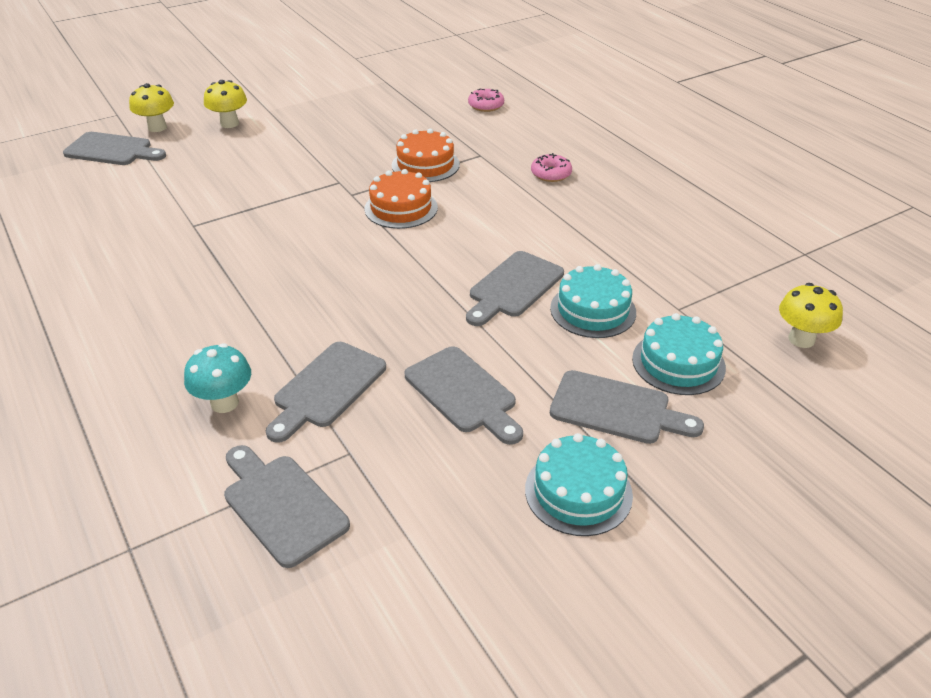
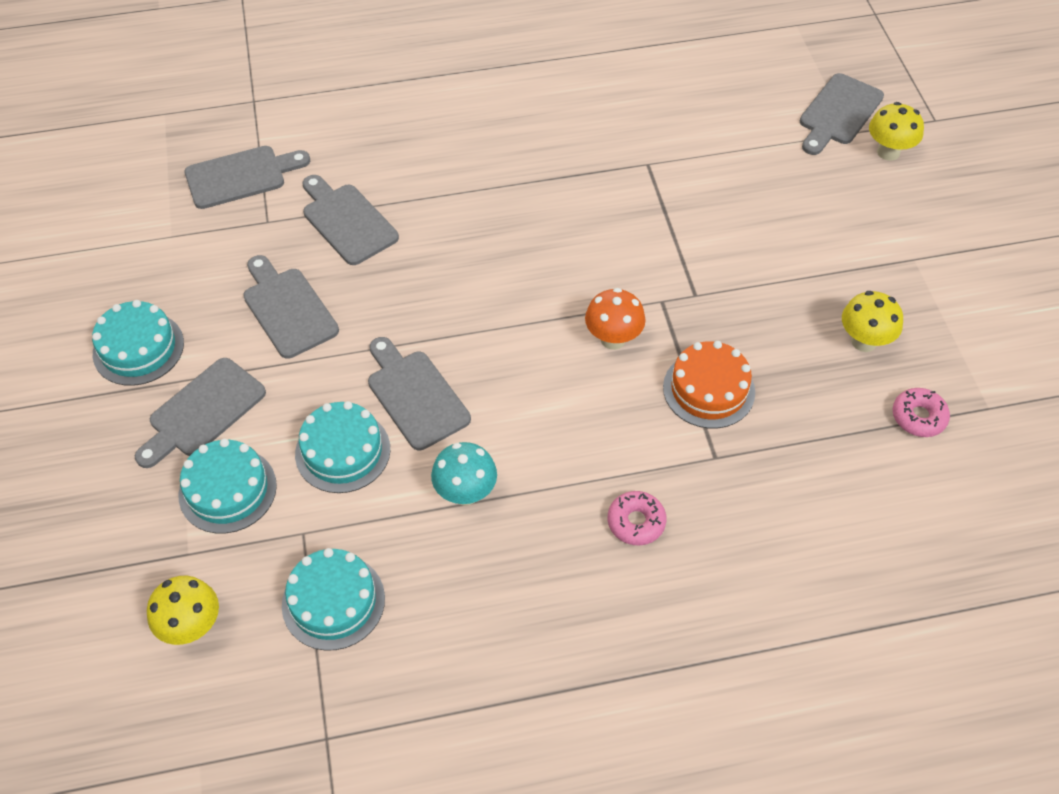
camera: 110 degrees right, 15 degrees up
(224, 403) = (366, 159): turquoise mushroom -> turquoise mushroom (465, 493)
(229, 123) = (882, 217): yellow mushroom -> yellow mushroom (864, 341)
(401, 208) = (613, 339): orange cake -> orange mushroom
(463, 393) = (288, 309): grey cutting board -> grey cutting board turned 75 degrees clockwise
(486, 105) = (870, 514): pink donut -> pink donut (918, 417)
(716, 277) = (333, 601): none -> turquoise cake

